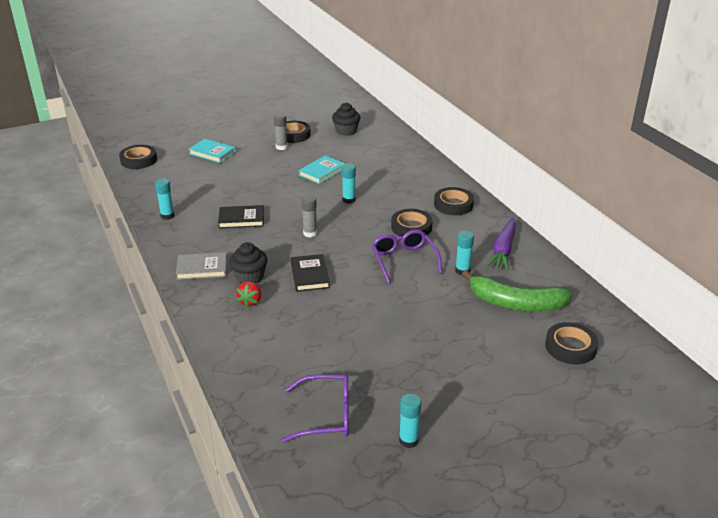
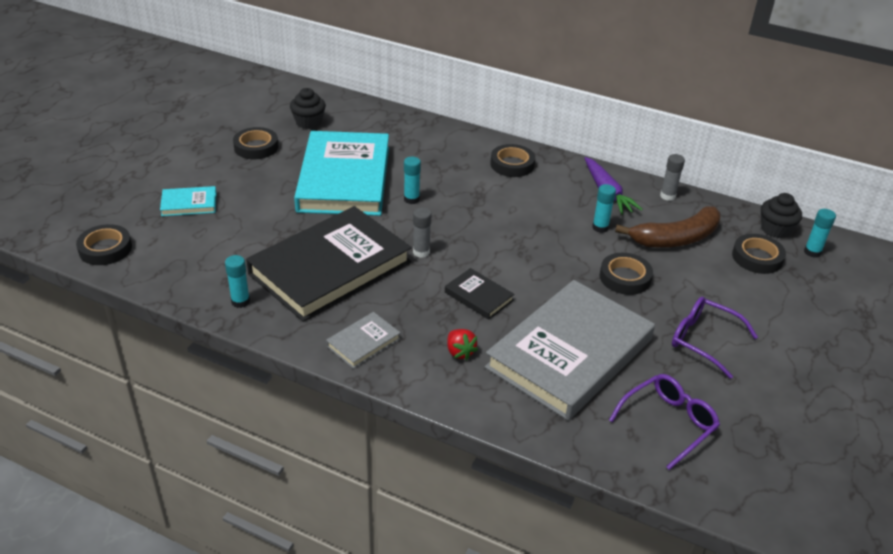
camera: 40 degrees left, 5 degrees up
(241, 219) = (330, 268): black book -> black book, size x2.39
(249, 277) = (424, 327): black cupcake -> black cupcake (775, 229)
(281, 147) = (262, 166): grey glue stick -> grey glue stick (667, 196)
(320, 337) = (569, 353): none -> grey book
(322, 172) = (344, 179): turquoise book -> turquoise book, size x2.39
(404, 260) = (541, 240): purple glasses -> purple glasses (703, 340)
(408, 440) = (752, 405): turquoise glue stick -> turquoise glue stick (812, 252)
(411, 227) = (505, 203): black tape -> black tape (625, 277)
(515, 303) = (675, 238): green banana -> brown banana

